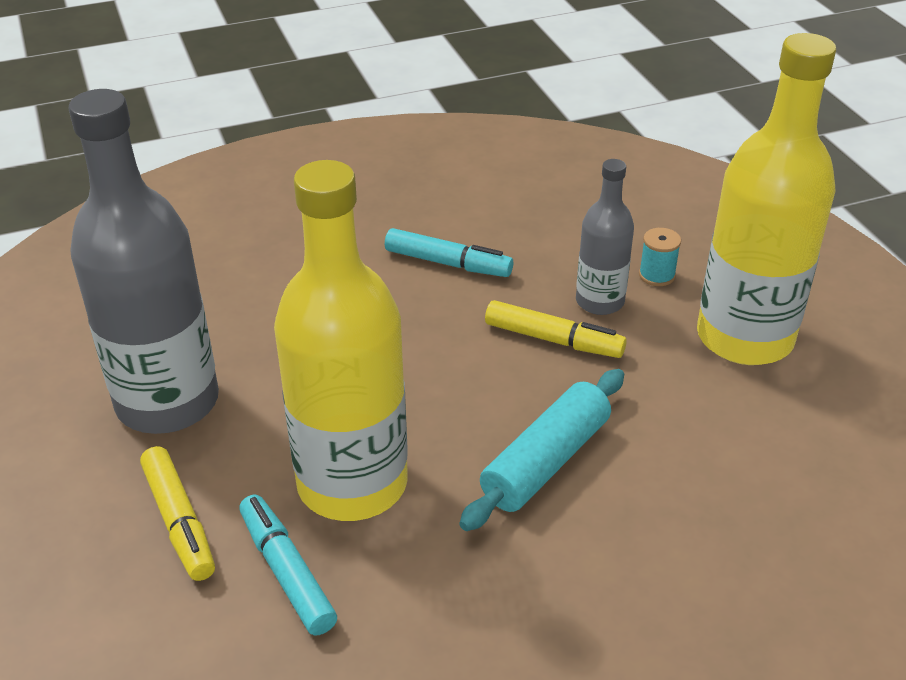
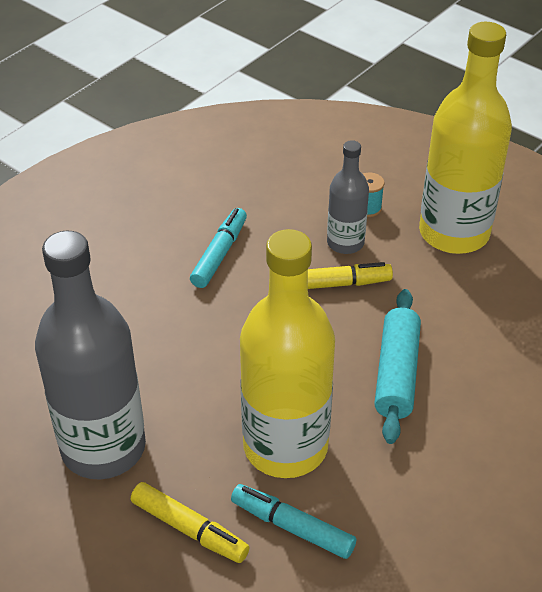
camera: 30 degrees left, 5 degrees up
(448, 263) = (219, 254): turquoise marker -> turquoise marker turned 60 degrees counterclockwise

